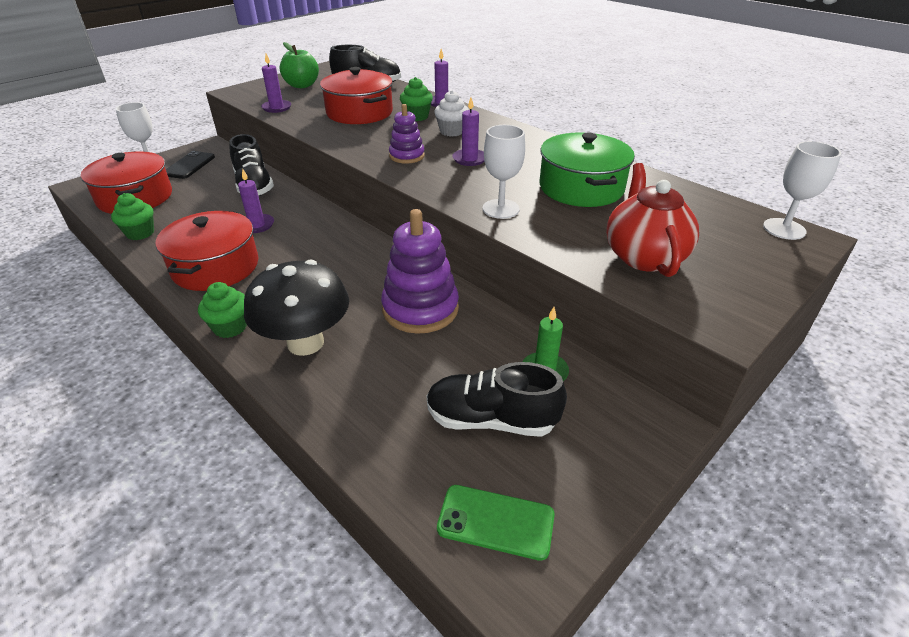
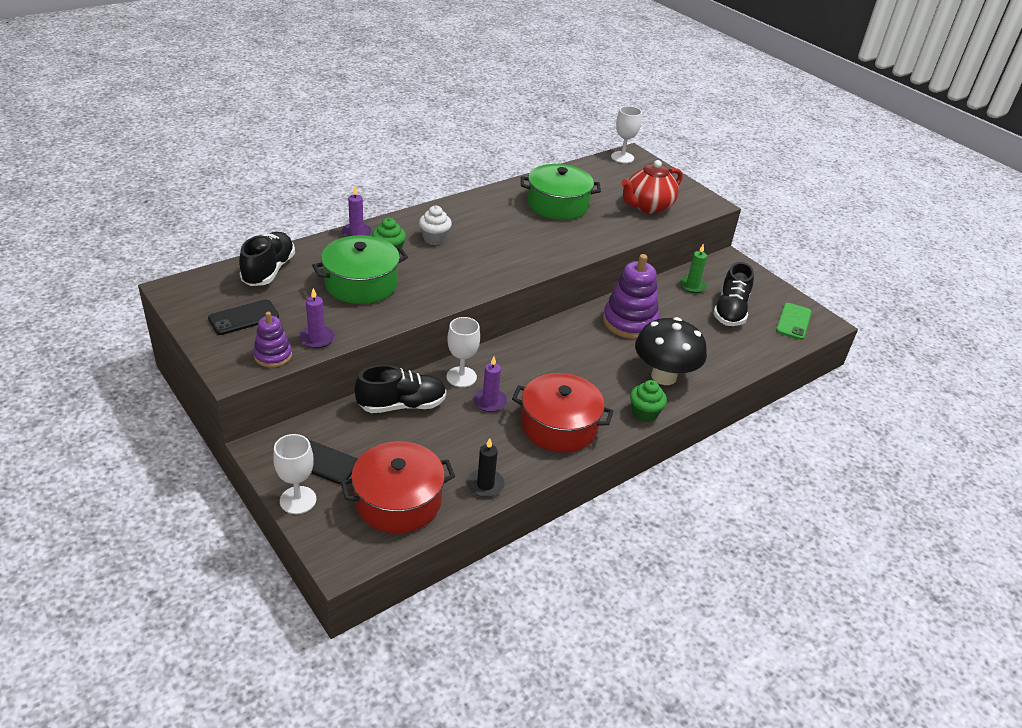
camera: 85 degrees left, 0 degrees up
(140, 233) = (485, 485): green cupcake -> black candle
(302, 85) = (244, 318): green apple -> black phone
(359, 113) = (361, 284): red pot -> green pot
(407, 156) = (481, 268): purple stacking toy -> purple stacking toy (273, 355)
(469, 159) = (496, 240): purple candle -> none
(500, 209) = (583, 241): white goblet -> white goblet (461, 377)
(643, 256) = (647, 206): red teapot -> red teapot turned 45 degrees counterclockwise

